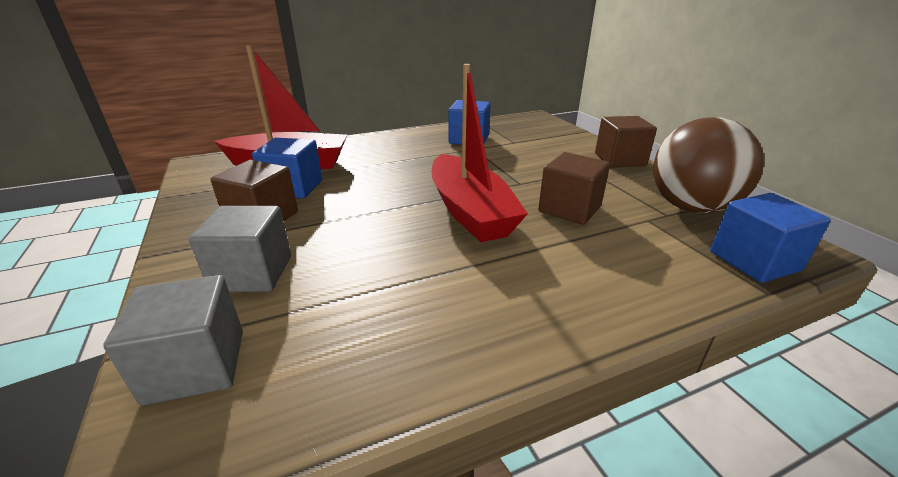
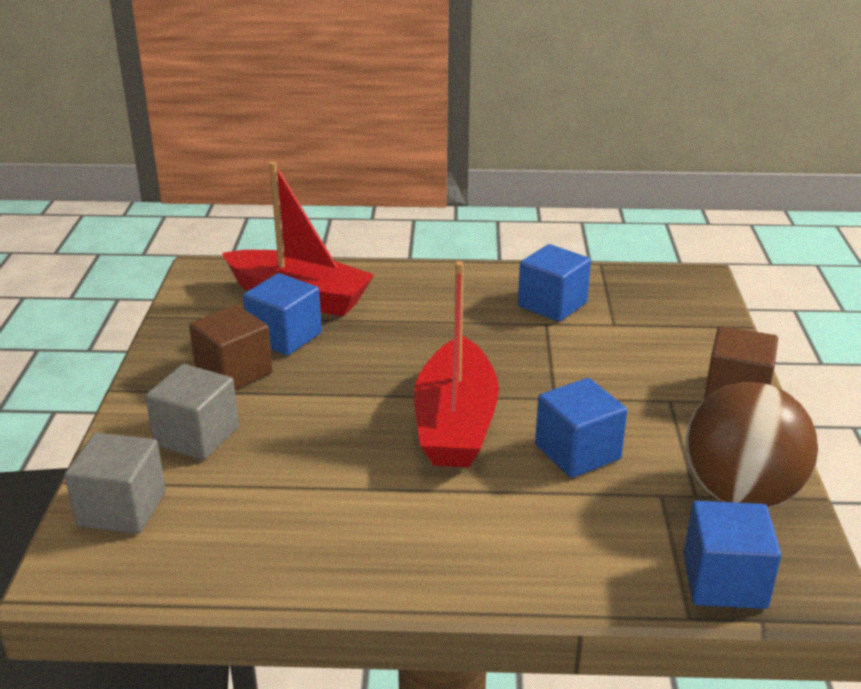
camera: 25 degrees right, 0 degrees up
(569, 209) = (577, 452): brown cube -> blue cube

